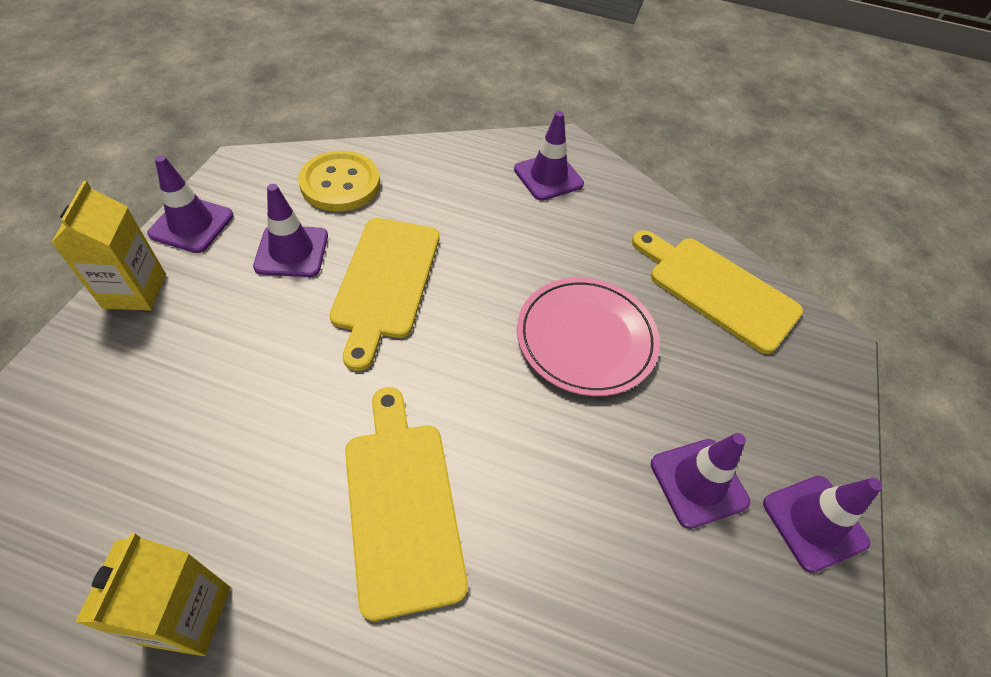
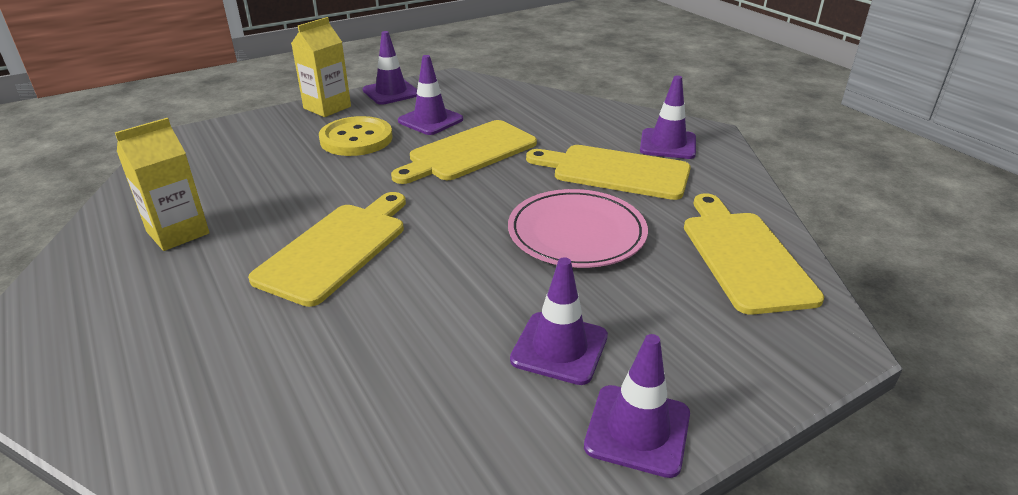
camera: 45 degrees right, 20 degrees down
(340, 184) = (502, 102): yellow button -> yellow button (356, 139)
(541, 238) = (615, 171): none -> yellow cutting board

